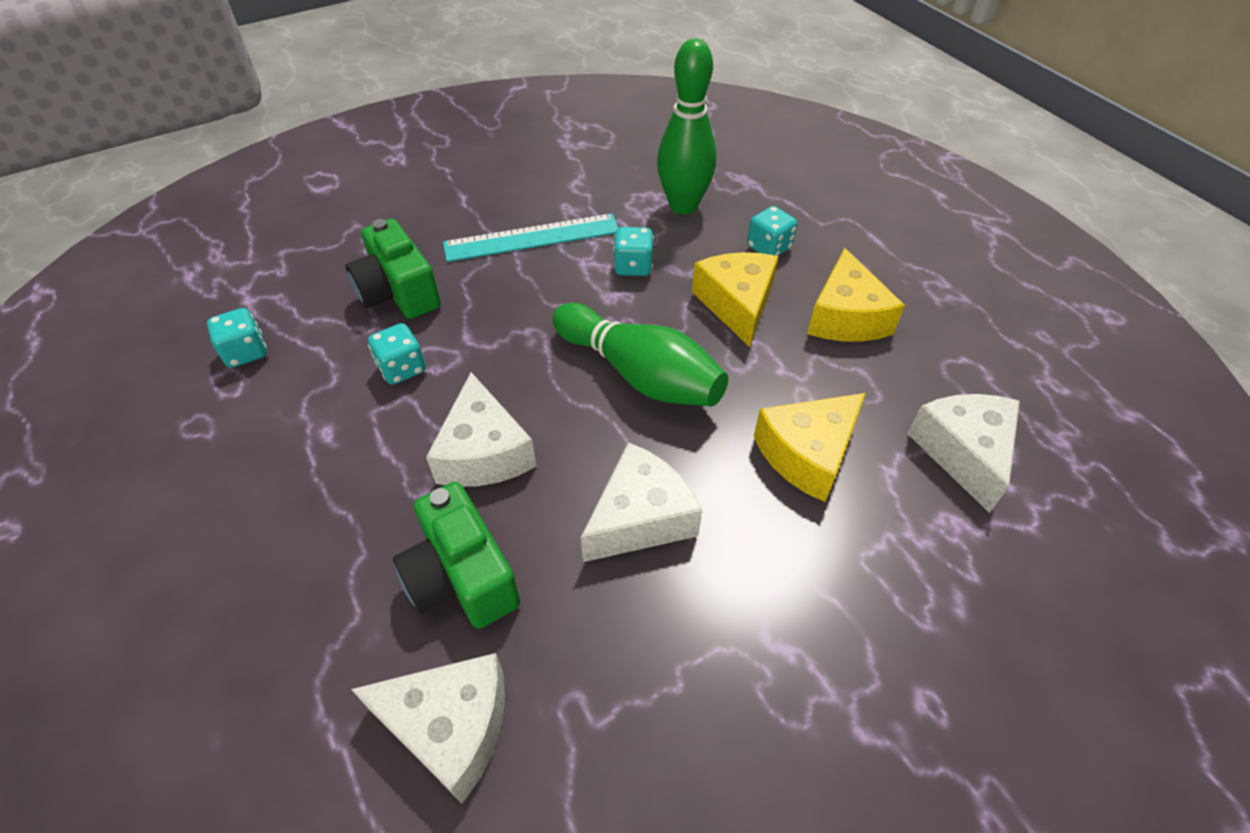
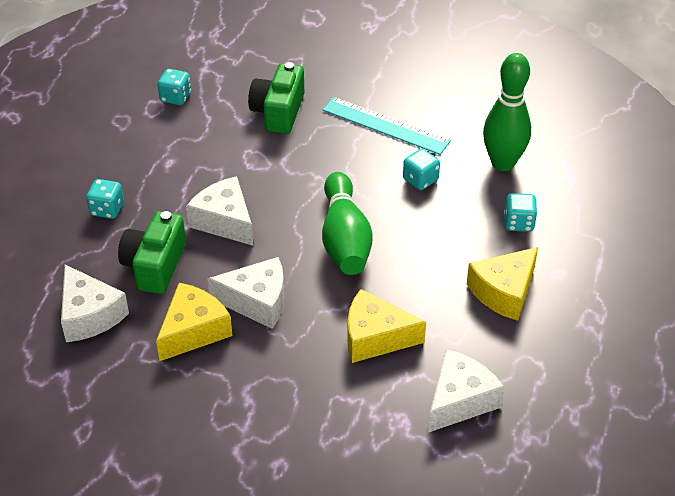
camera: 45 degrees right, 5 degrees down
(402, 368) = (235, 154): turquoise dice -> turquoise dice (107, 209)
(483, 452) = (225, 221): white cheese -> white cheese turned 105 degrees clockwise
(737, 304) = (450, 241): yellow cheese -> yellow cheese (193, 331)

